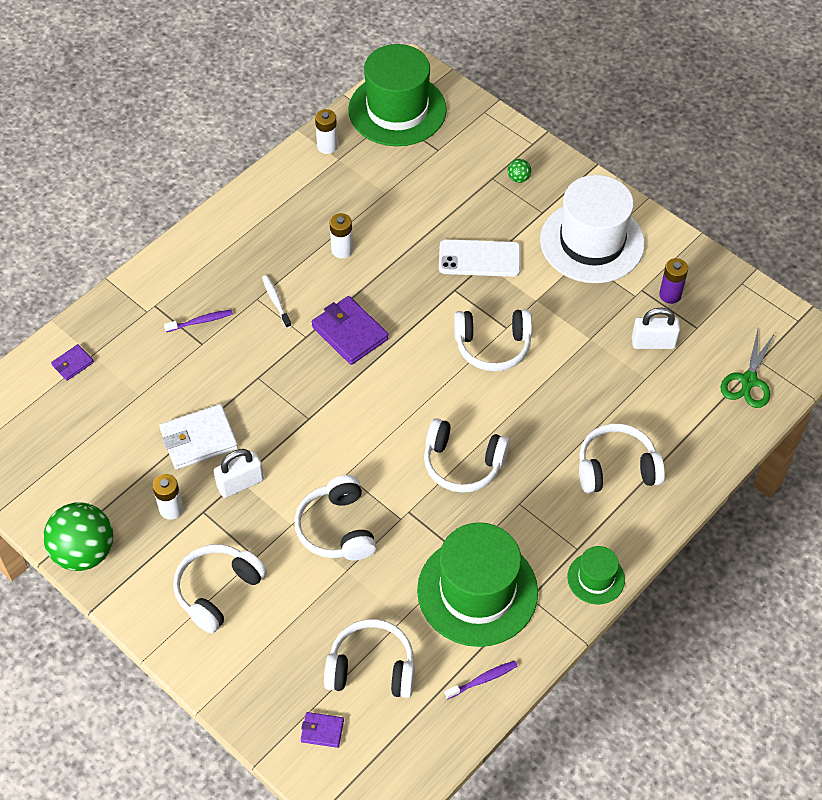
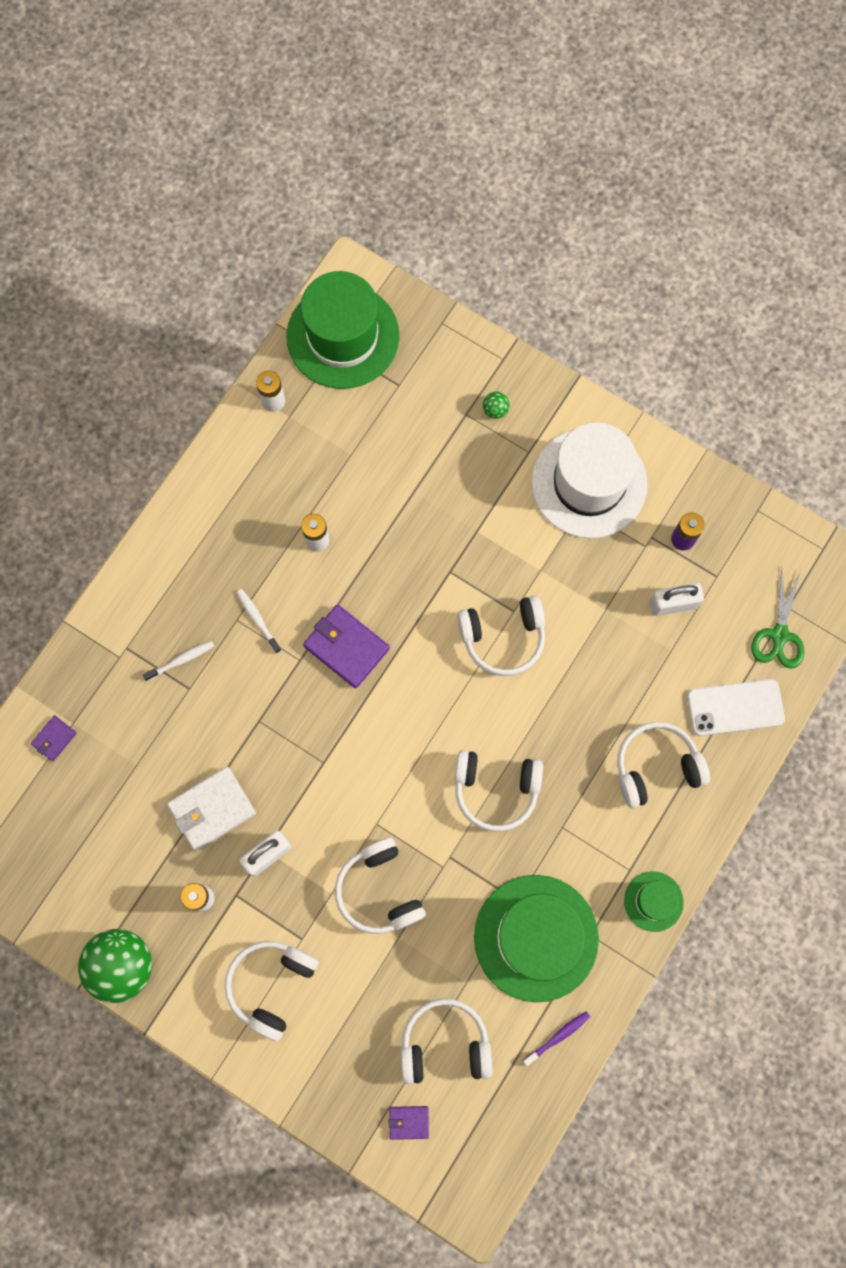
camera: 10 degrees left, 20 degrees up
(200, 321) = (181, 660): purple toothbrush -> white toothbrush
(479, 258) = (470, 526): white phone -> white phone (735, 707)

